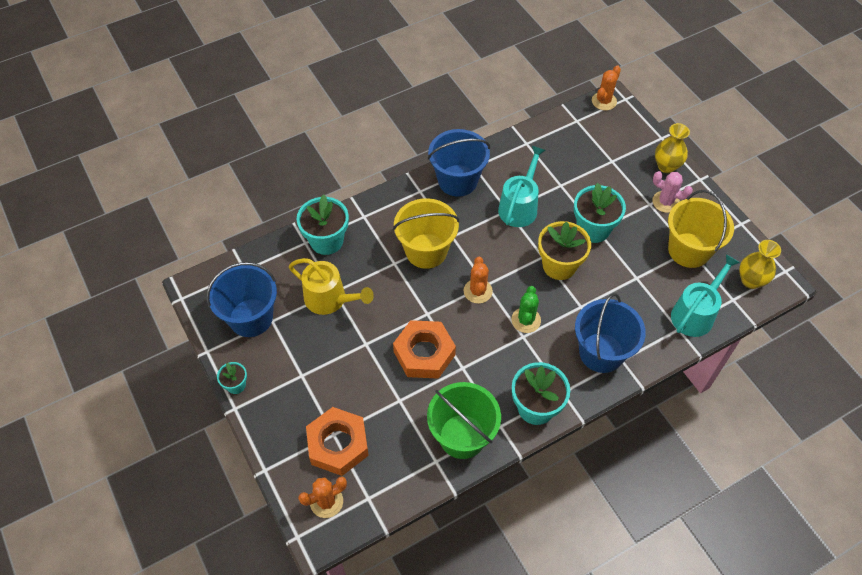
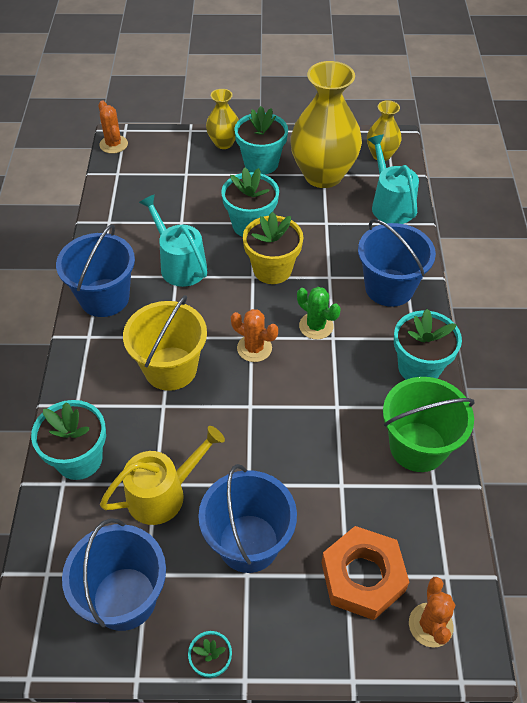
camera: 60 degrees left, 5 degrees down
(324, 365) = (248, 543): none -> blue bucket
(424, 353) = (297, 433): orange nut -> none
(665, 202) = (261, 163): pink cactus -> turquoise flower pot
(689, 250) = (323, 175): yellow bucket -> yellow vase

